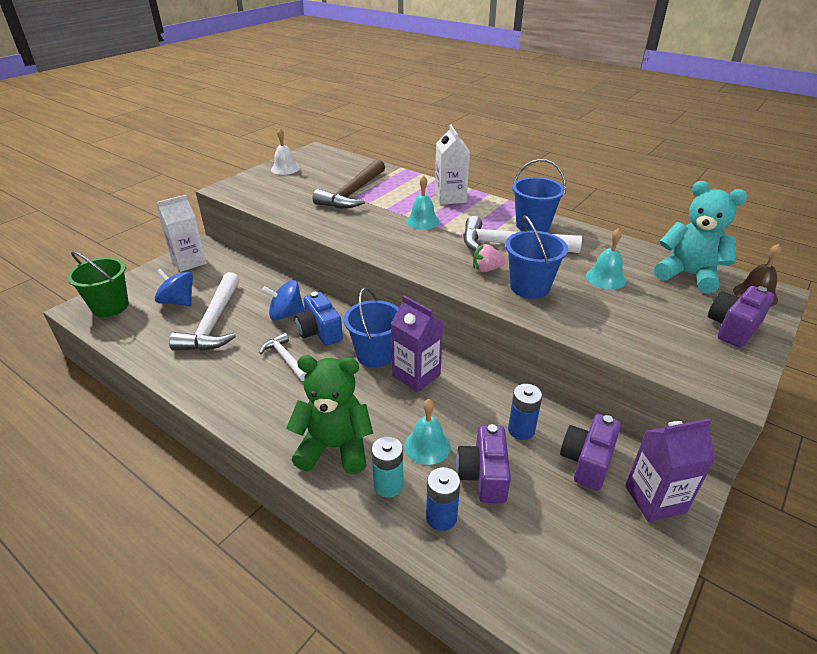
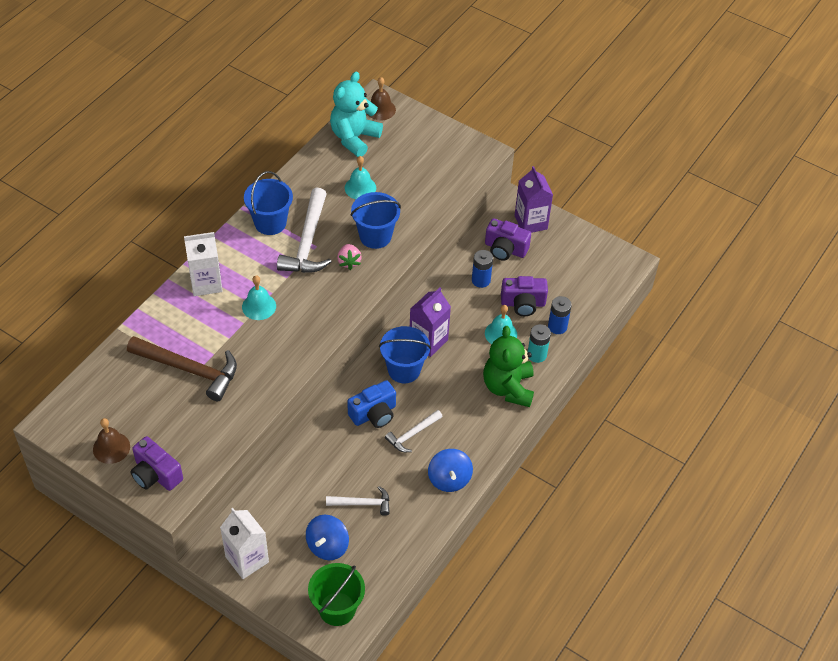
camera: 95 degrees left, 15 degrees up
(214, 322) = (362, 503): white hammer -> white hammer, size x0.55
(285, 168) = (111, 448): white bell -> brown bell
(286, 314) = (348, 445): blue spinning top -> blue spinning top (449, 479)
(733, 328) = (422, 133): purple camera -> purple camera (155, 474)

